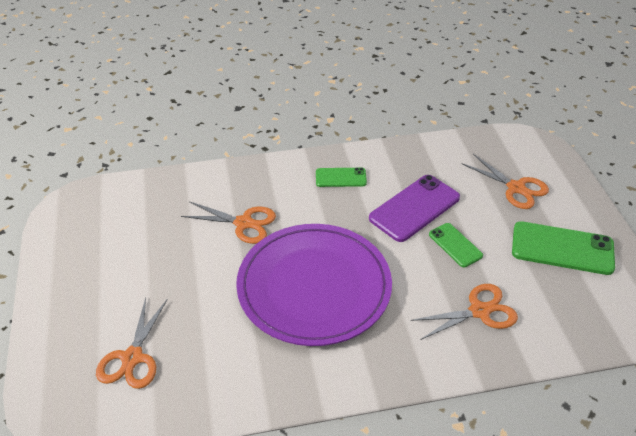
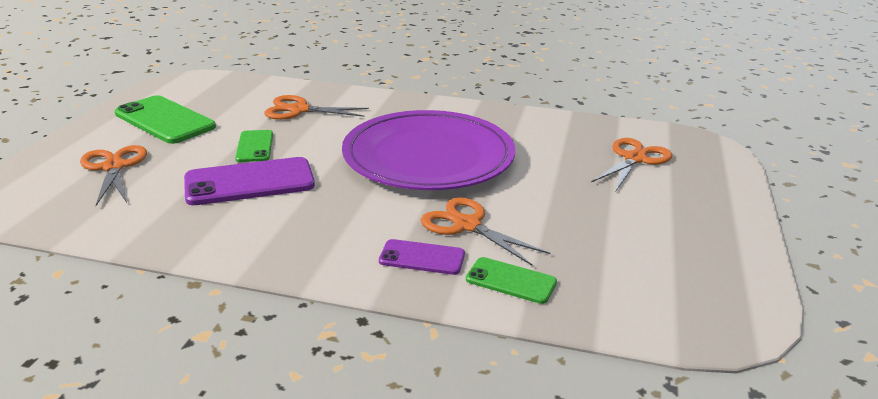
camera: 155 degrees left, 15 degrees down
(257, 189) = (422, 258): none -> purple phone
(341, 177) = (294, 236): green phone -> green phone (511, 281)

